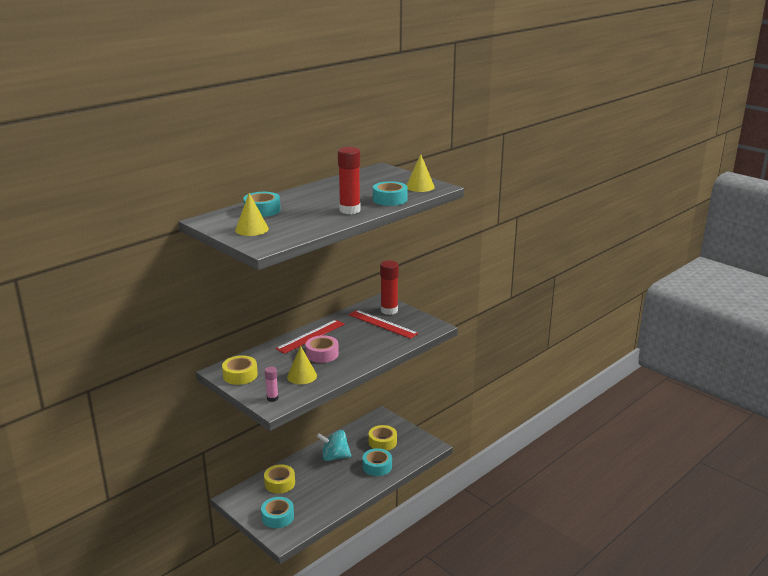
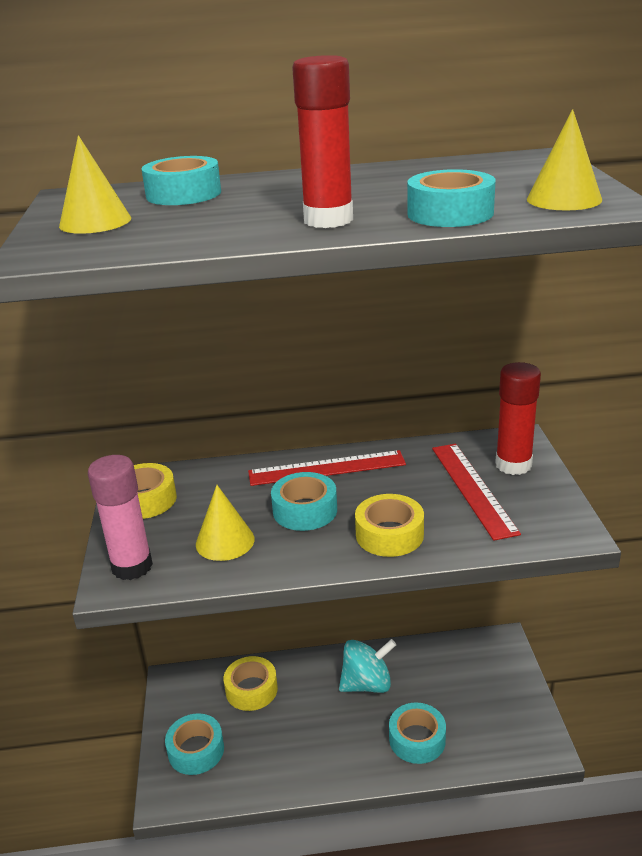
camera: 40 degrees right, 5 degrees up
(272, 398) = (132, 566): pink glue stick -> pink glue stick, size x1.82
(322, 354) = (305, 510): pink tape -> turquoise tape
(334, 457) = (367, 684): turquoise spinning top -> turquoise spinning top turned 120 degrees clockwise
(382, 442) = (464, 695): yellow tape -> yellow tape (389, 534)

